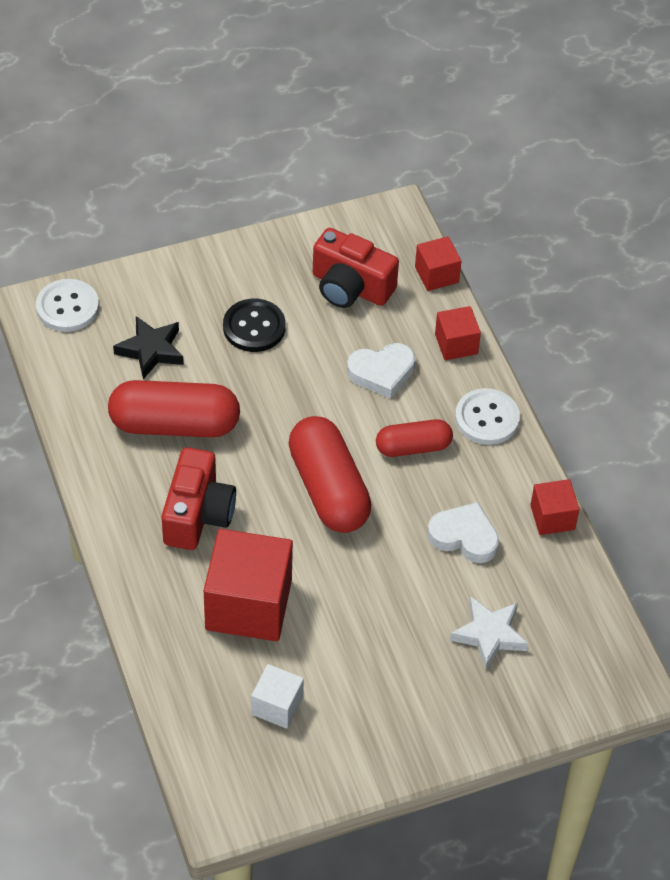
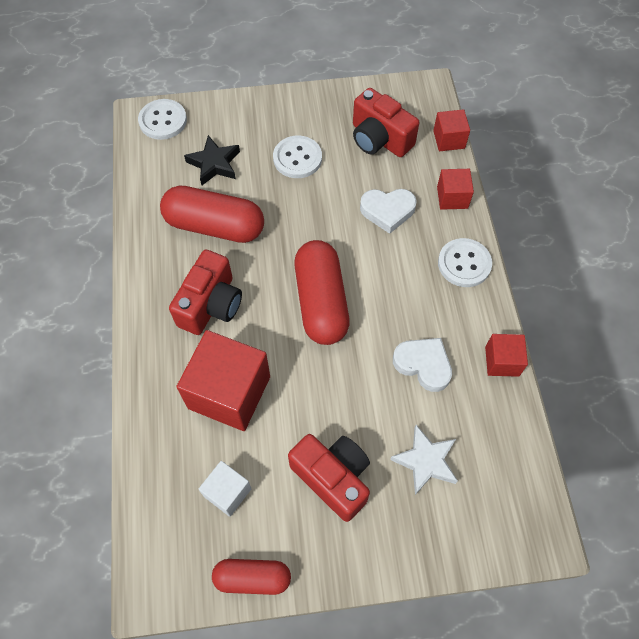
camera: 15 degrees right, 10 degrees up
(254, 327) = (297, 158): black button -> white button
(391, 670) = (333, 478): none -> red camera
(413, 447) = (398, 278): red capsule -> red capsule (252, 578)

